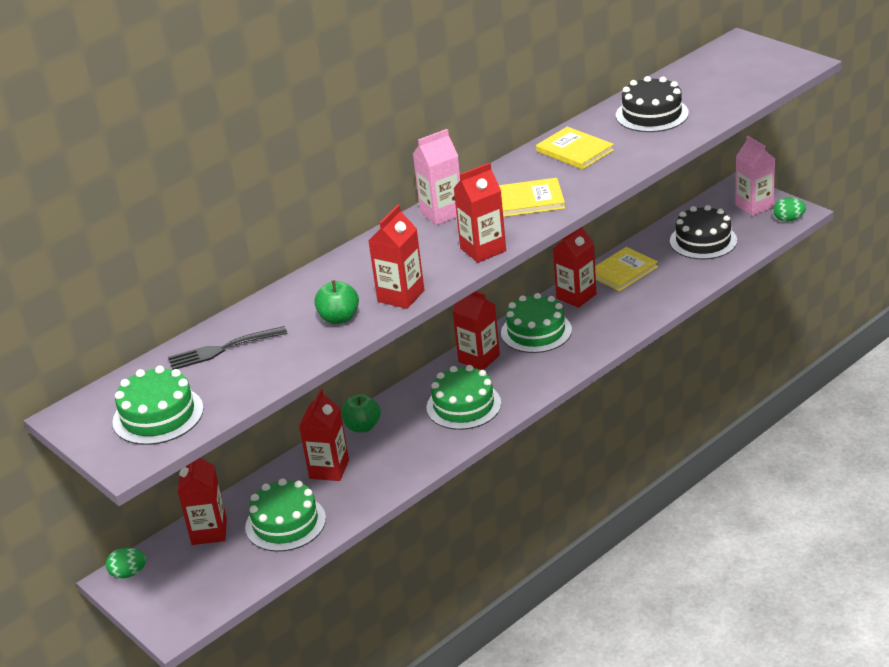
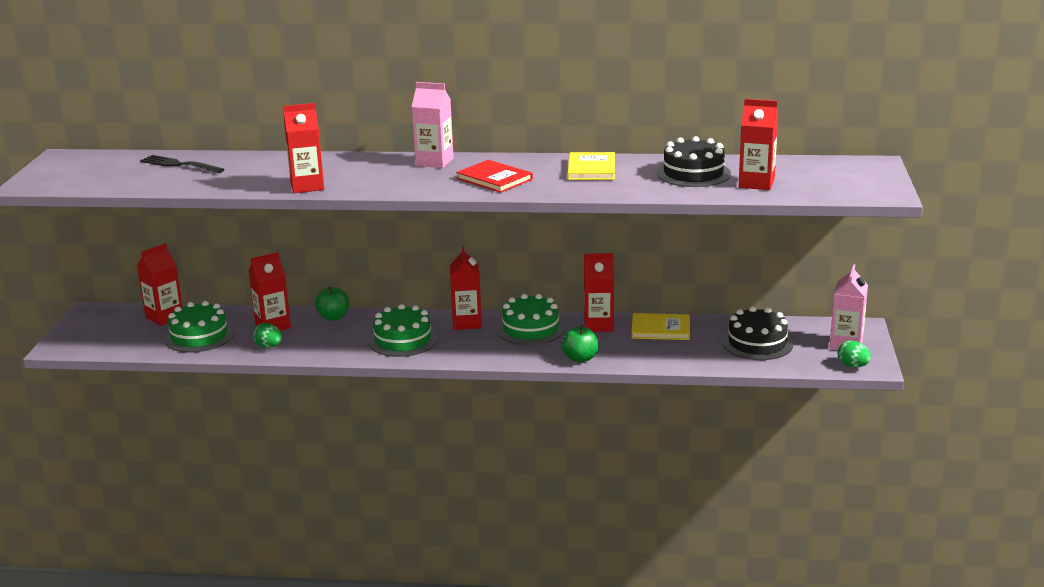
camera: 45 degrees right, 10 degrees down
(128, 573) = (98, 312): green egg -> green egg (269, 347)
(158, 415) = (85, 175): green cake -> none
(339, 318) = (255, 180): green apple -> green apple (580, 358)
(483, 250) = (403, 188): red carton -> red carton (756, 183)
(529, 200) = (494, 179): yellow book -> red book

